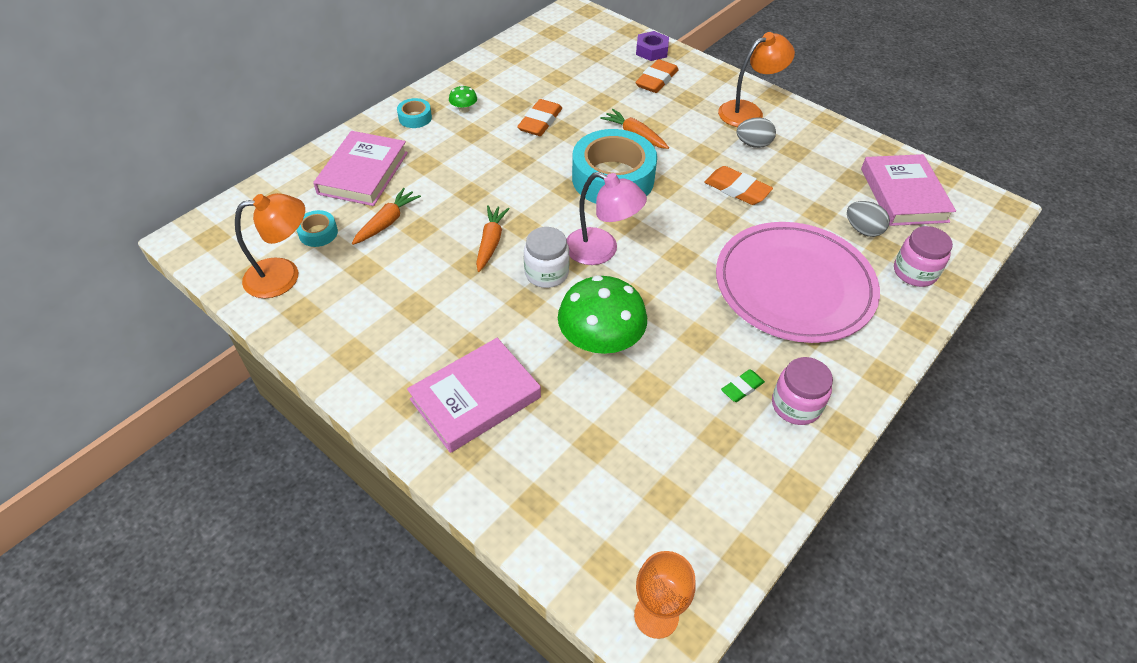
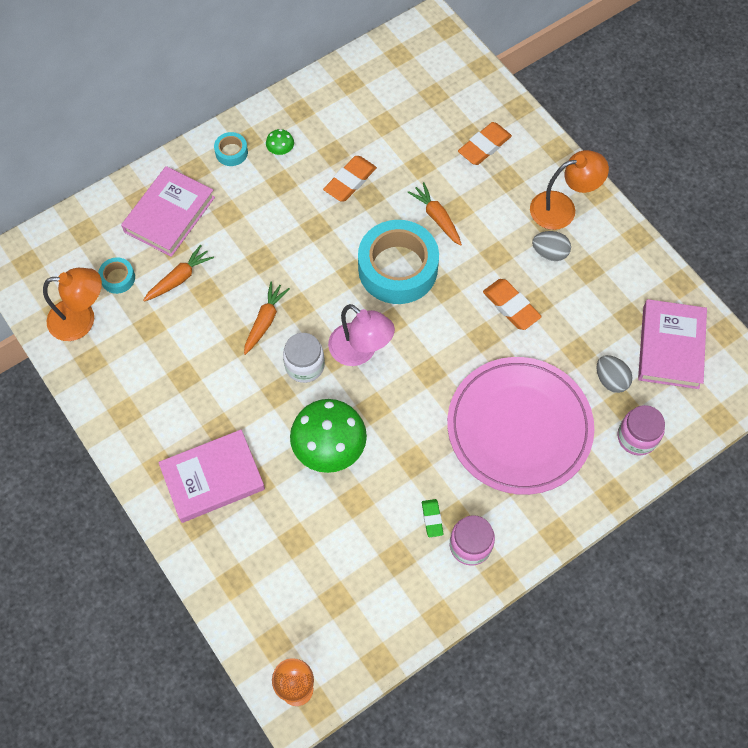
camera: 15 degrees right, 15 degrees up
(651, 51) = (494, 102): purple nut -> none
(742, 388) = (432, 519): green eraser -> green eraser turned 75 degrees counterclockwise

